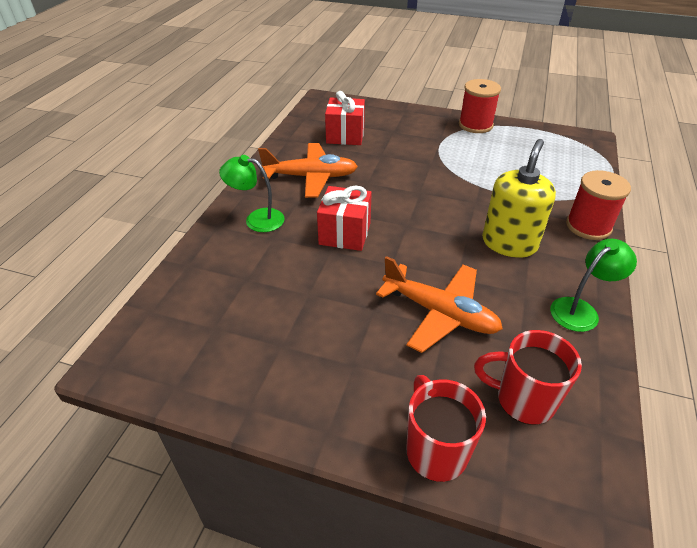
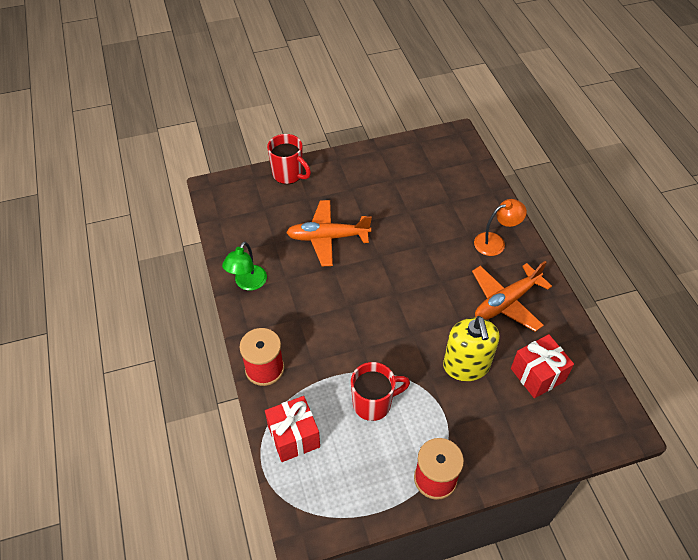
camera: 145 degrees right, 10 degrees up
(257, 219) = (495, 242): green lamp -> orange lamp
(345, 234) = (428, 262): red gift -> red gift (294, 436)
(509, 243) = (315, 316): yellow soap dispenser -> yellow soap dispenser (466, 365)
(523, 400) = (260, 214): red mug -> red mug (373, 403)

